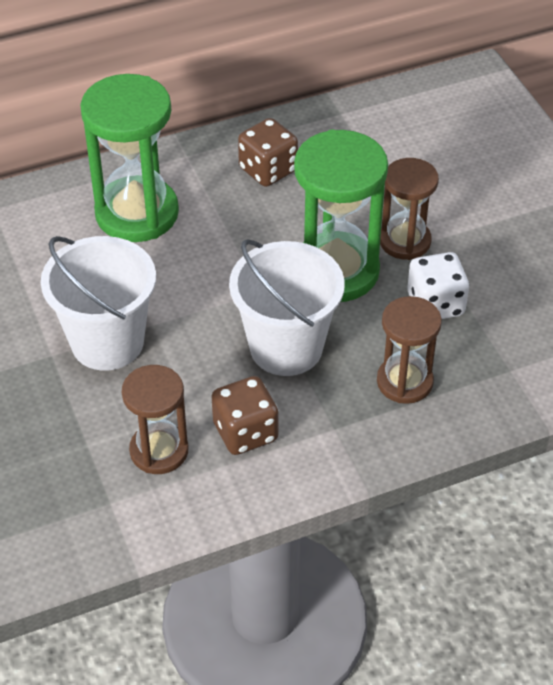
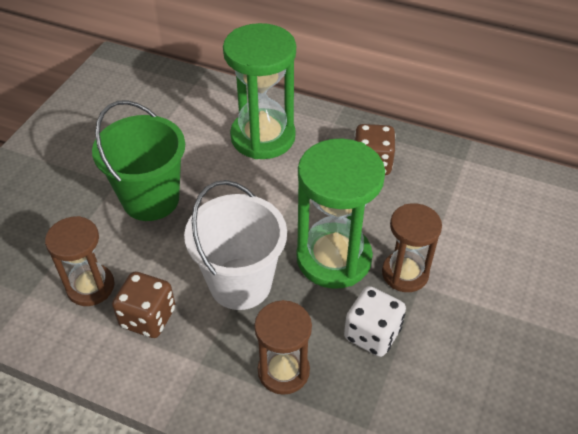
camera: 45 degrees right, 0 degrees up
(107, 342) = (151, 199): white bucket -> green bucket

